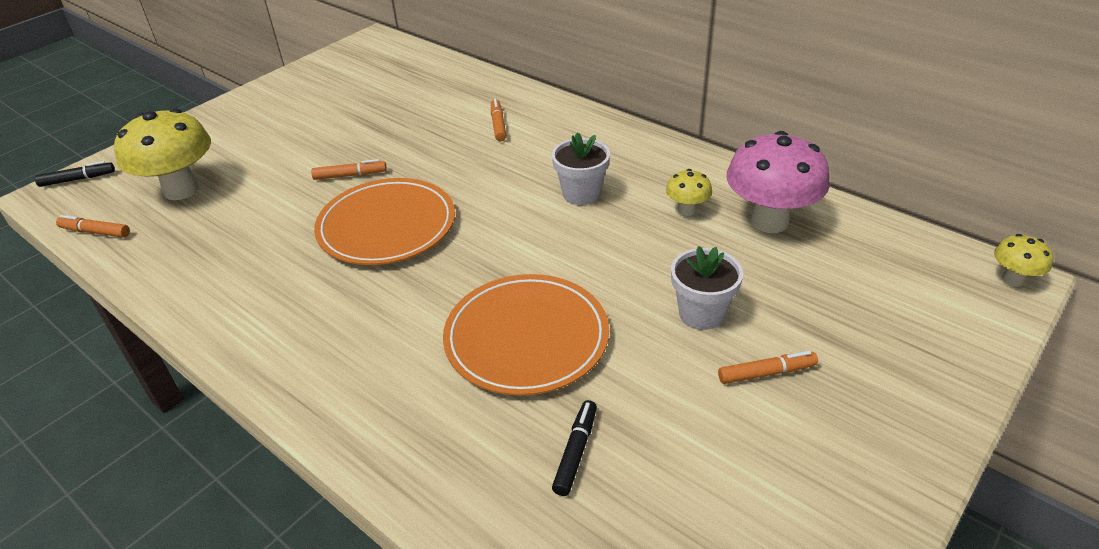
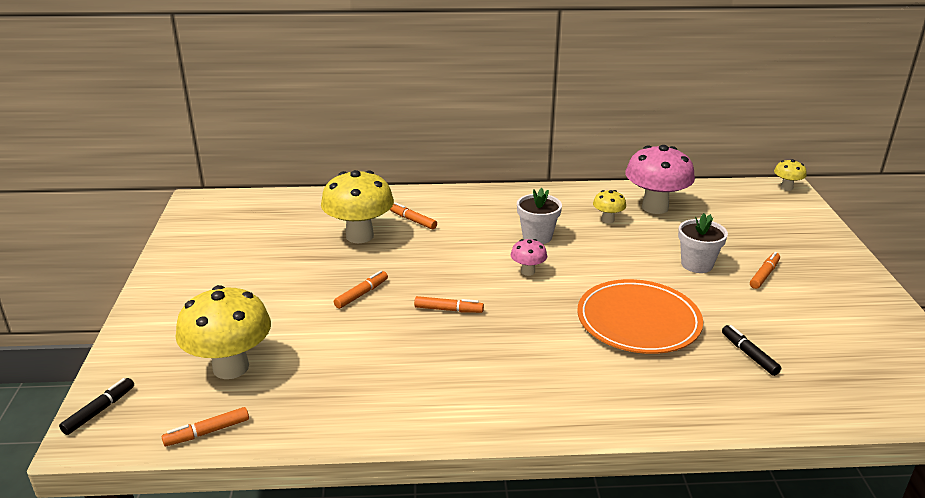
camera: 45 degrees left, 10 degrees down
(387, 226) = (448, 310): orange plate -> orange marker
(433, 120) = (359, 236): none -> yellow mushroom
(512, 226) = (528, 271): none -> pink mushroom

